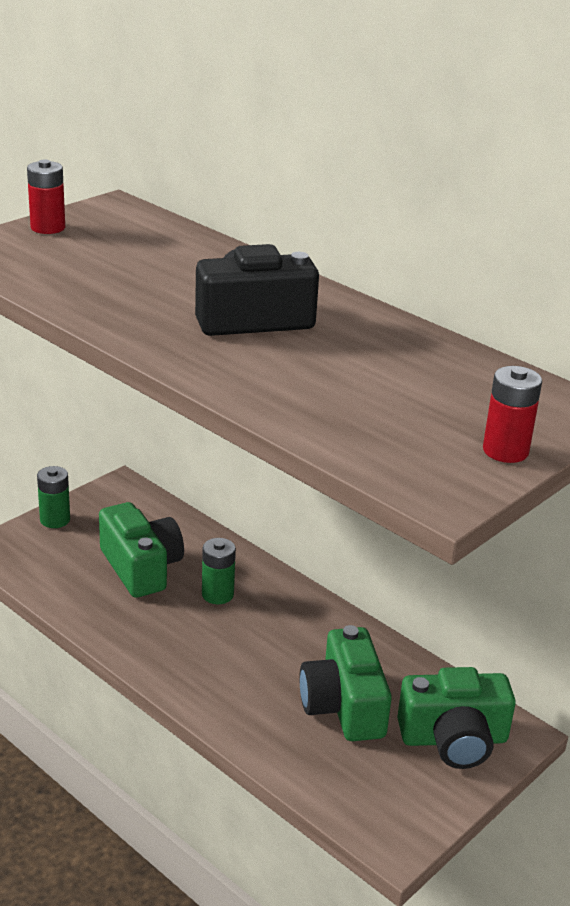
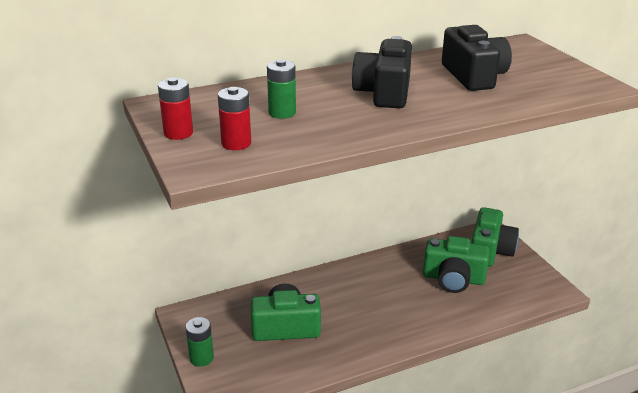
camera: 65 degrees left, 0 degrees up
(217, 594) = (332, 300): green battery -> green battery (282, 113)
(375, 377) = (473, 76): none -> black camera
(505, 451) = (561, 65): red battery -> red battery (236, 143)

